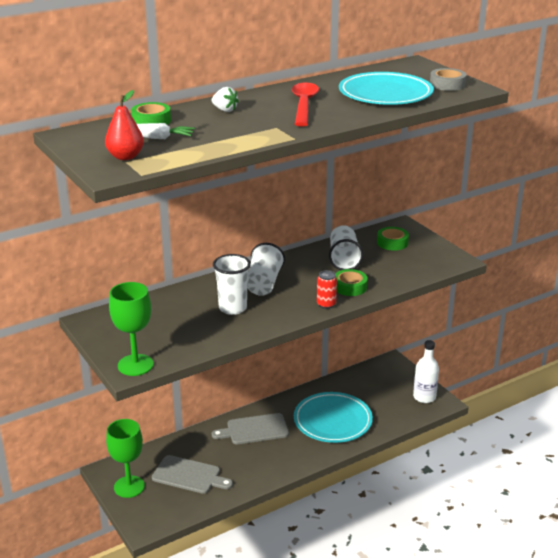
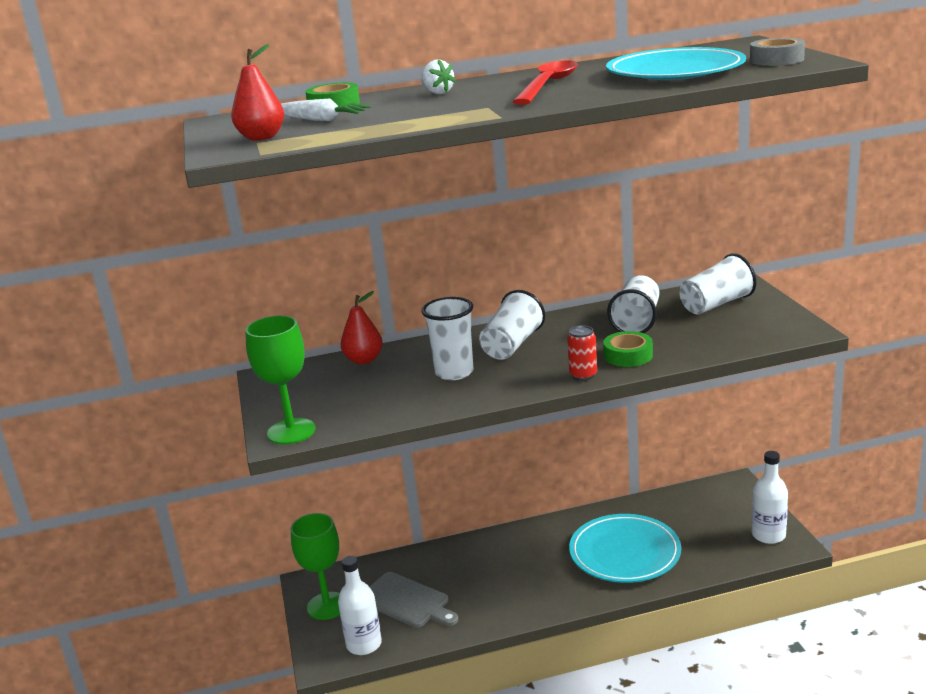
camera: 20 degrees right, 5 degrees down
(158, 302) = (364, 360): none -> red pear
(170, 511) = (364, 644): none -> white bottle
(254, 429) = (514, 553): grey cutting board -> none
(392, 243) = (716, 304): green tape -> white cup

